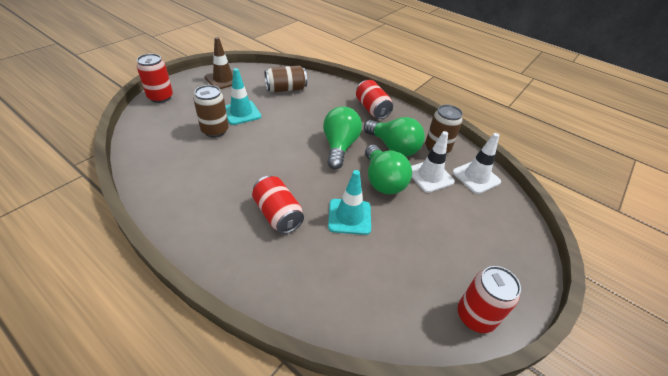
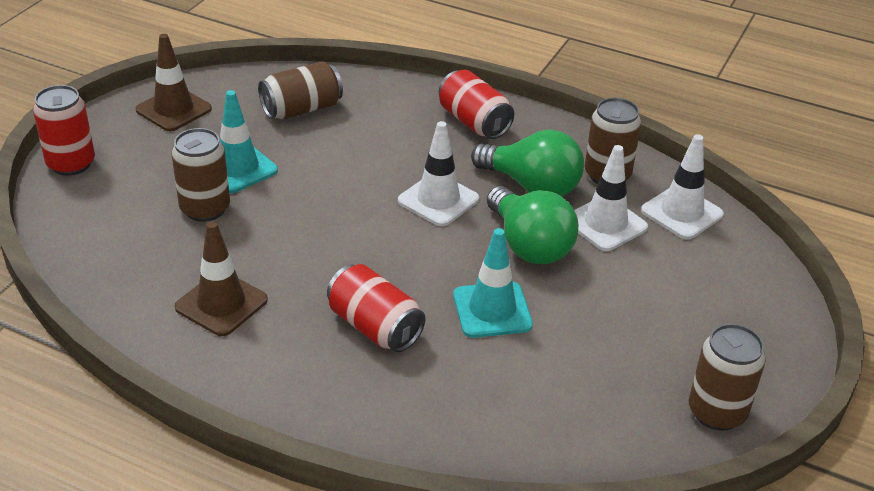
camera: 10 degrees left, 5 degrees down
(198, 184) = (221, 304): none -> brown traffic cone
(339, 146) = (438, 200): green light bulb -> white traffic cone
(475, 316) = (716, 412): red can -> brown can

